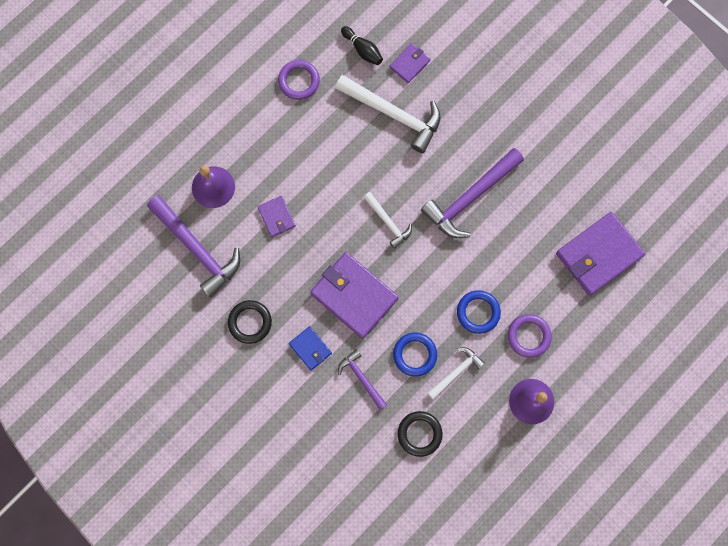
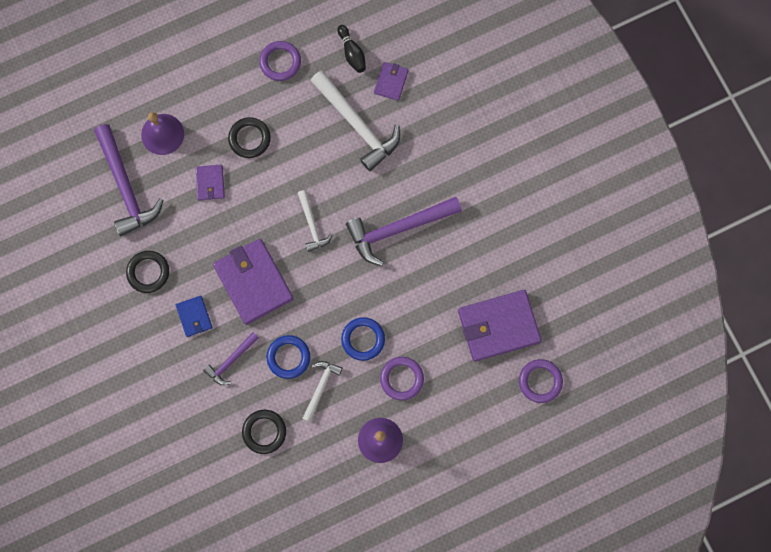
camera: 20 degrees right, 0 degrees up
(297, 162) = (249, 139): none -> black ring
(361, 378) = (231, 361): purple hammer -> purple hammer turned 120 degrees counterclockwise
(409, 64) = (391, 82): purple wallet -> purple wallet turned 45 degrees counterclockwise
(456, 372) = (320, 387): white hammer -> white hammer turned 45 degrees counterclockwise
(657, 292) = (540, 381): none -> purple ring

